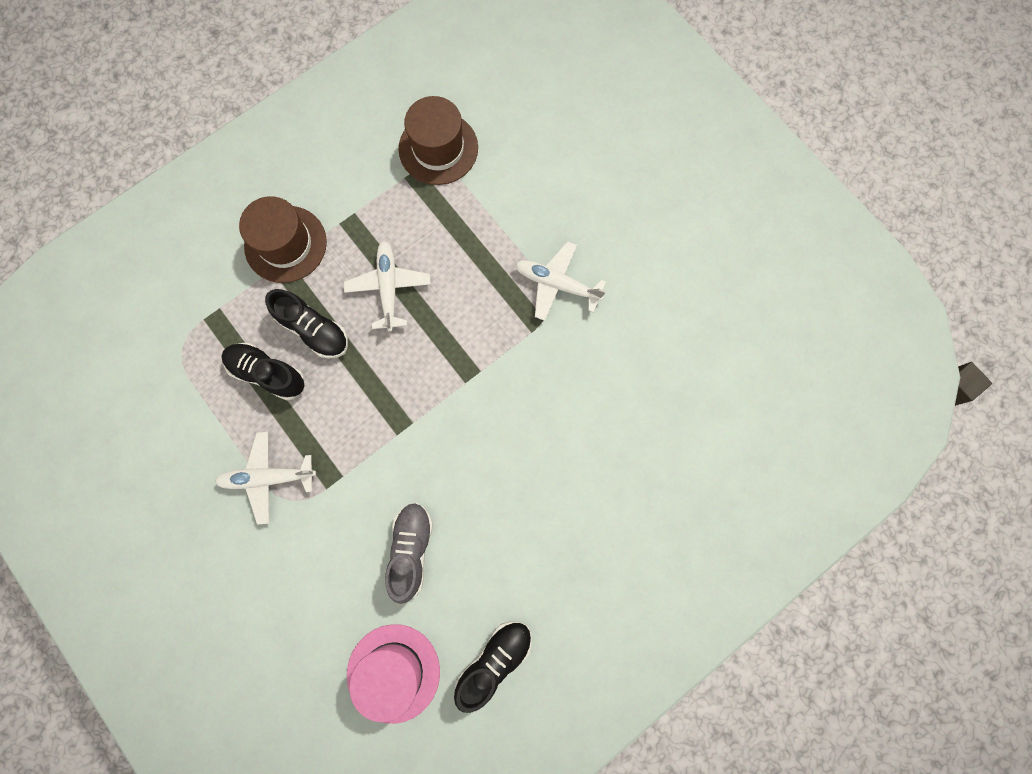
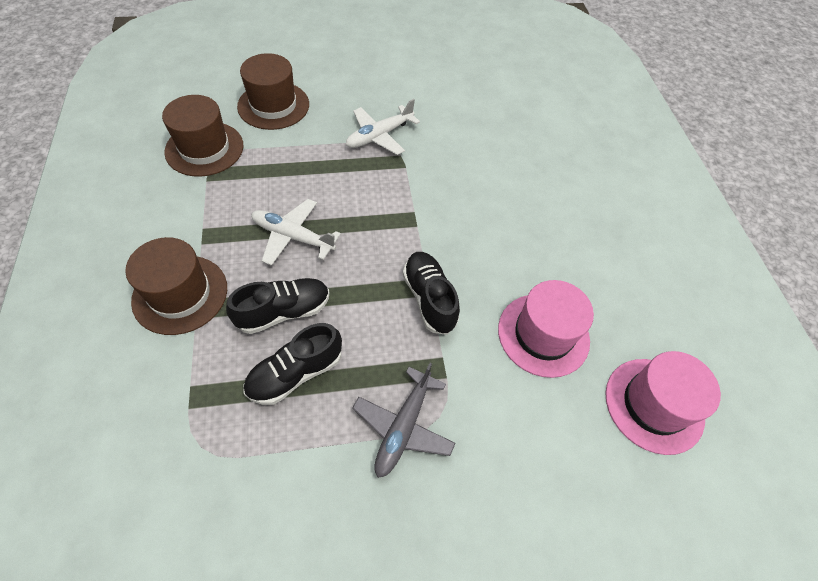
camera: 65 degrees left, 20 degrees down
(268, 477) = (403, 427): white plane -> grey plane
(411, 550) = (543, 334): grey shoe -> pink hat
(494, 660) = (669, 319): black shoe -> black shoe (429, 299)
(531, 164) = (273, 105): none -> brown hat

